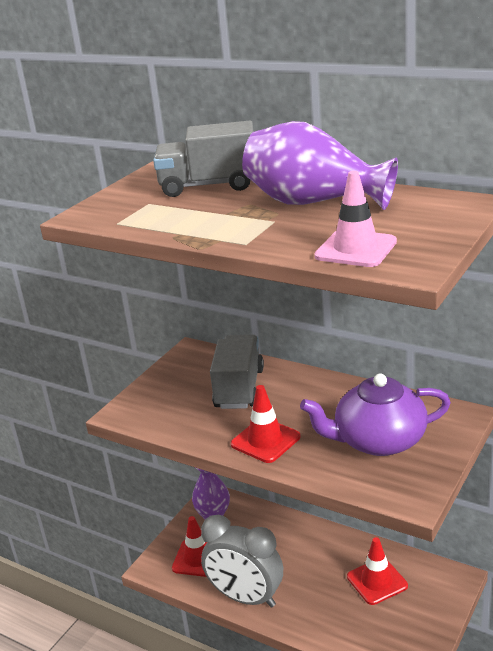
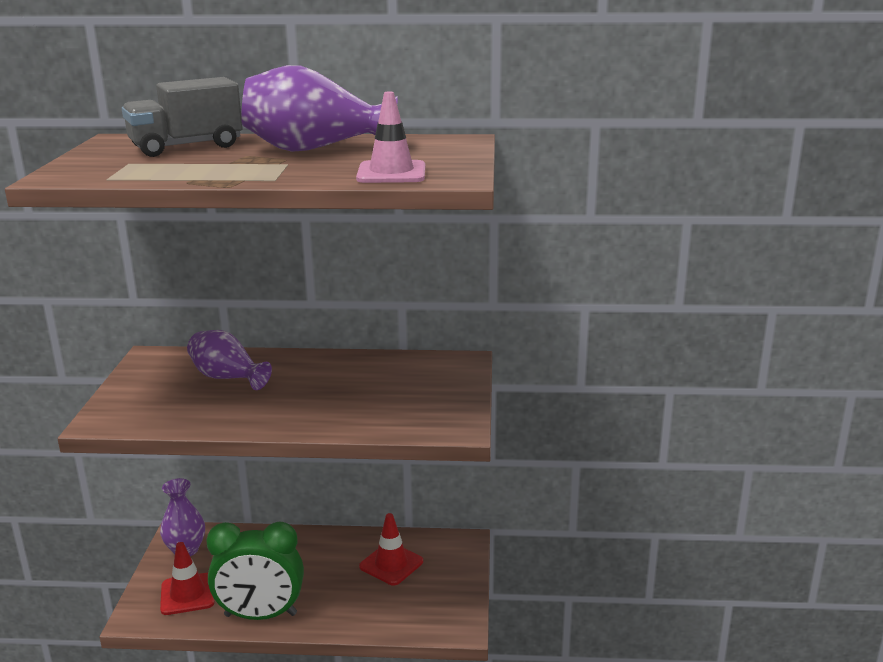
camera: 30 degrees left, 5 degrees down
(239, 388) = (227, 378): grey truck -> purple vase
(246, 597) = (260, 615): grey clock -> green clock
(265, 440) = (284, 413): red traffic cone -> none
(378, 440) = (399, 393): purple teapot -> none

